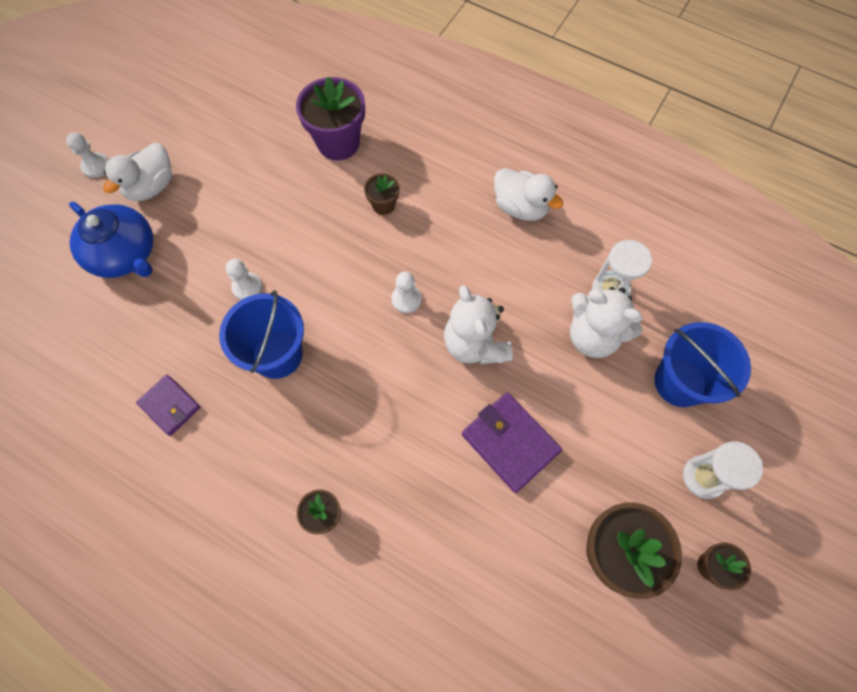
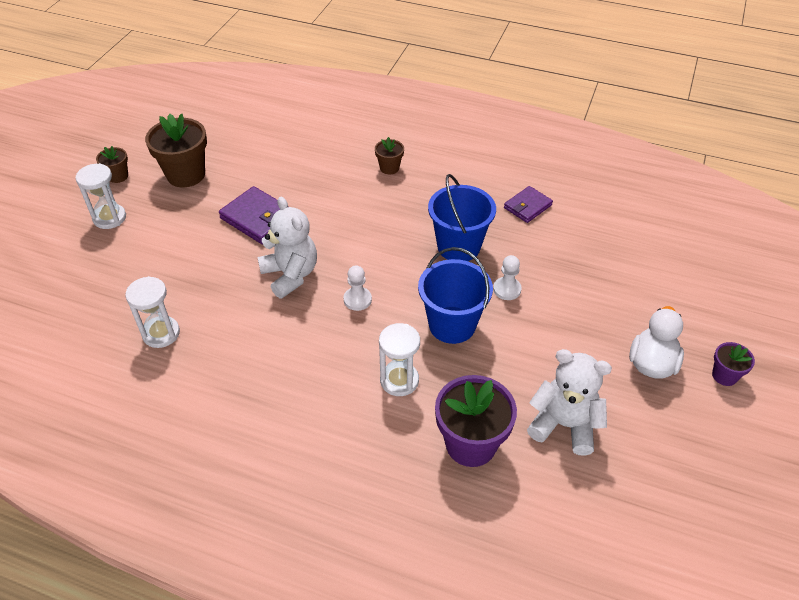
camera: 170 degrees right, 20 degrees down
(96, 166) = (724, 375): white pawn -> purple flower pot
(125, 254) = (634, 300): blue teapot -> none
(170, 406) = (527, 206): purple wallet -> purple wallet turned 75 degrees counterclockwise
(383, 205) = (399, 380): brown flower pot -> white hourglass
(520, 207) = (249, 400): white duck -> none
(593, 336) = (183, 294): white teddy bear -> white teddy bear (564, 425)
(680, 382) = (111, 272): blue bucket -> blue bucket (452, 325)

